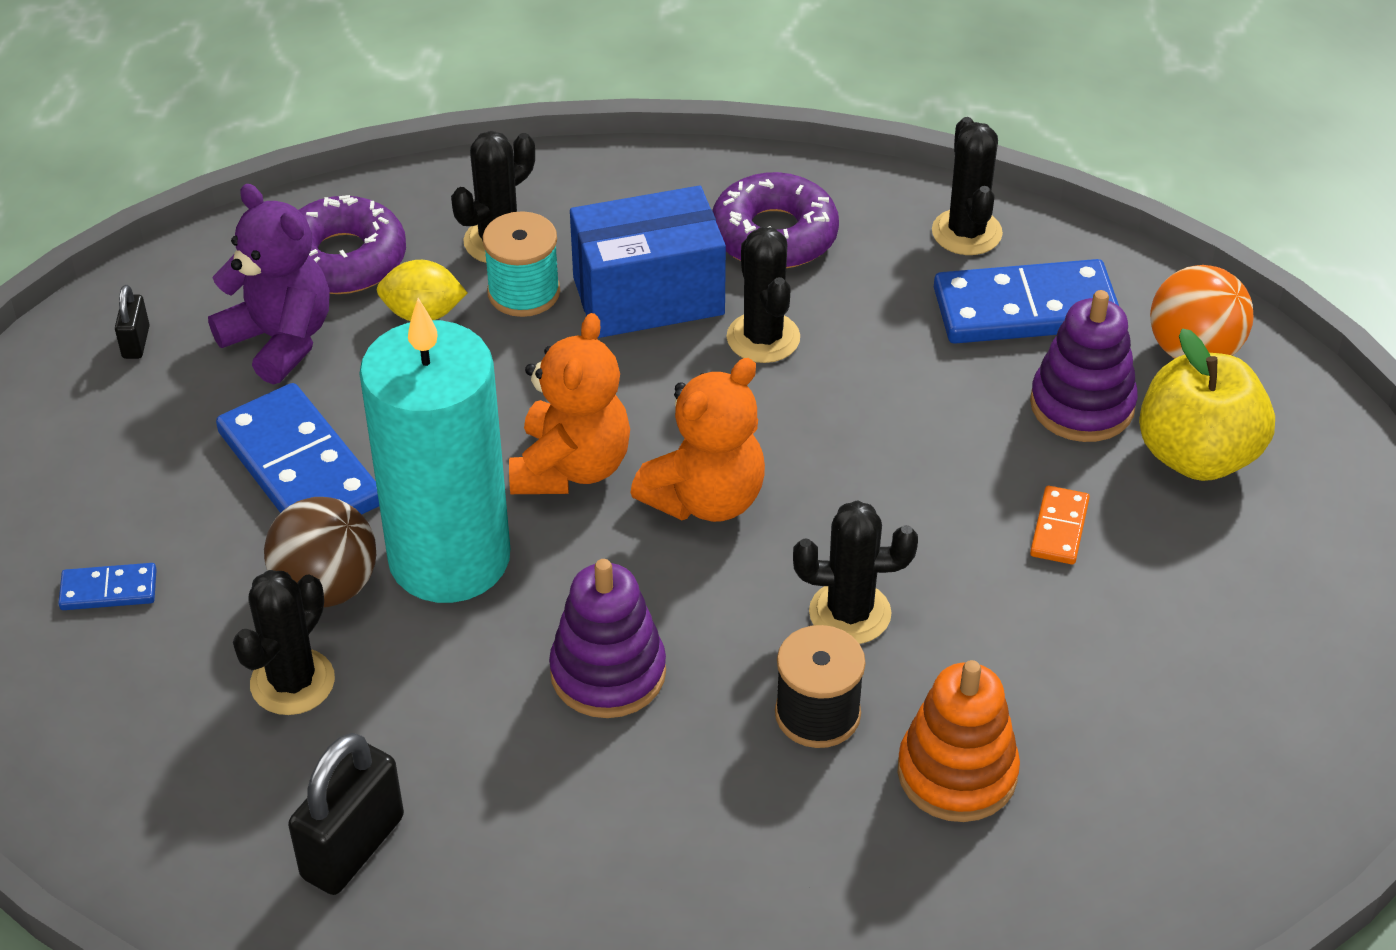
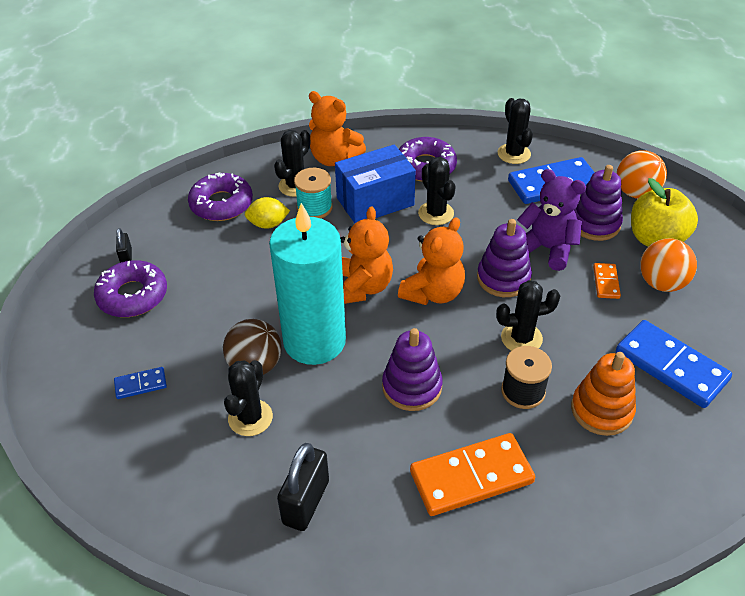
camera: 10 degrees left, 0 degrees up
(131, 420) = (133, 295): none -> purple donut
(280, 340) = (200, 246): purple teddy bear -> purple teddy bear (547, 248)
(299, 468) = (226, 307): blue domino -> blue domino (670, 366)
(593, 193) = (334, 158): none -> orange teddy bear
(667, 854) = (471, 477): none -> orange domino
(855, 490) = (503, 278): none -> purple stacking toy
(1172, 547) = (661, 283): none -> orange ball

